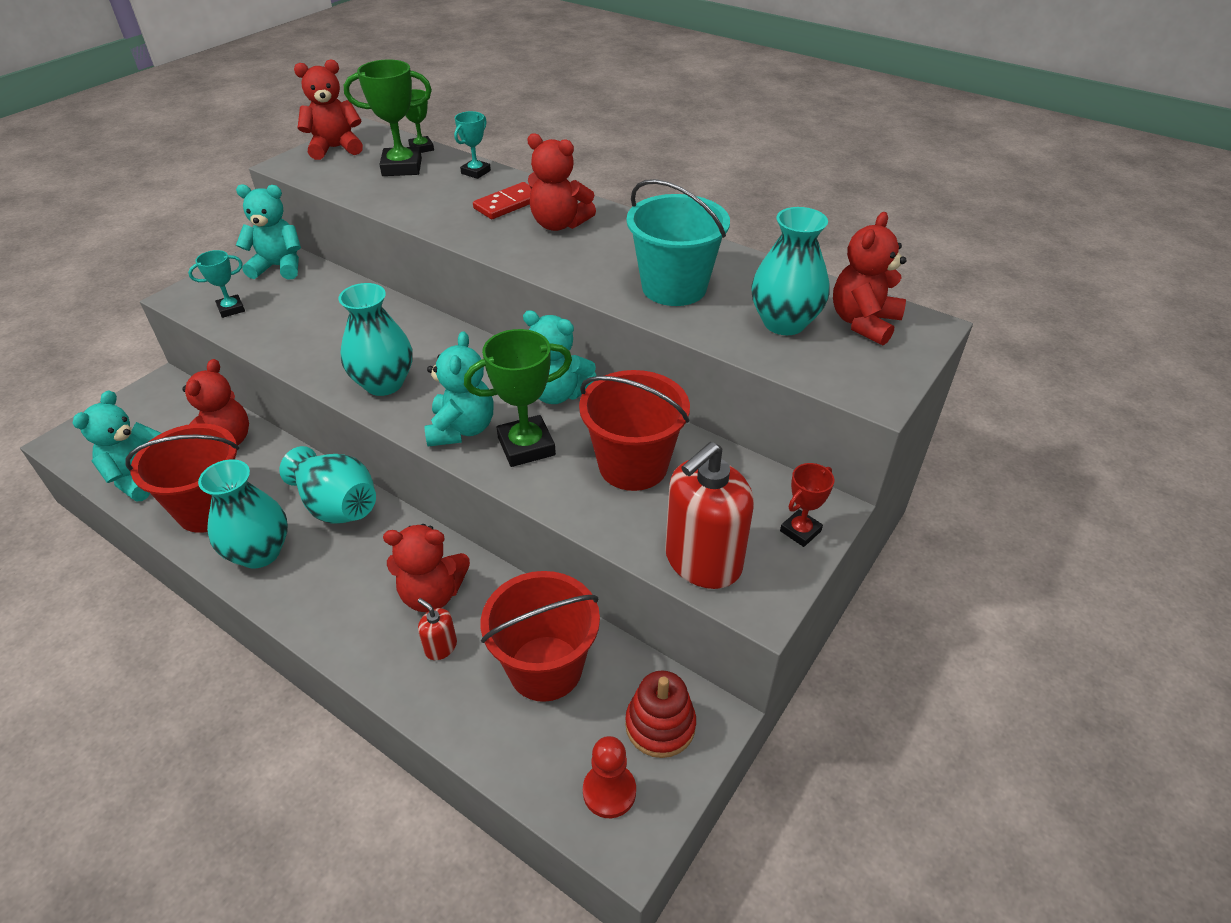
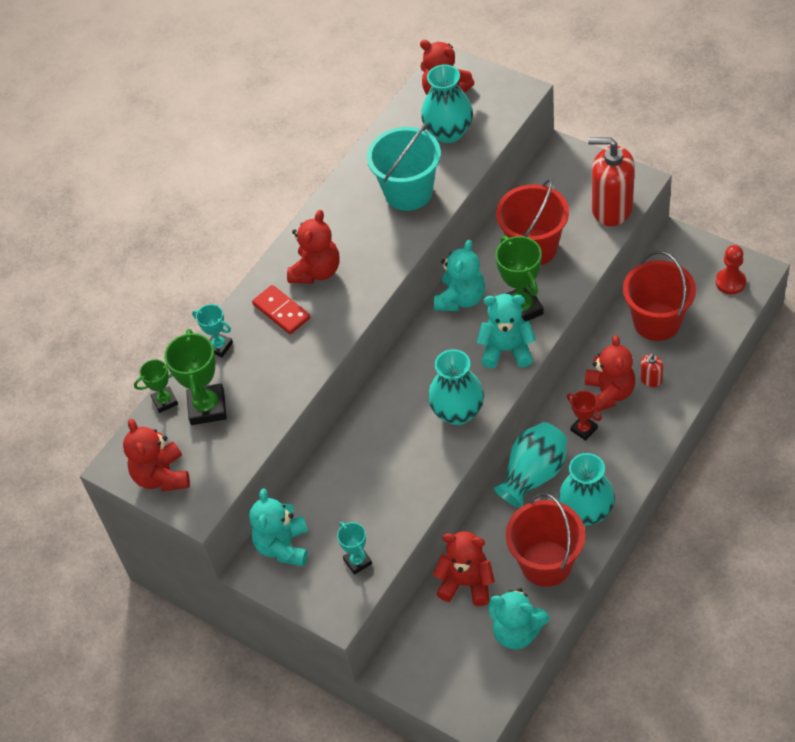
camera: 85 degrees left, 10 degrees up
(660, 725) = (685, 262): red stacking toy -> none
(702, 561) = (611, 208): red soap dispenser -> red soap dispenser turned 150 degrees clockwise
(800, 531) = (581, 163): red trophy -> red trophy (584, 429)

